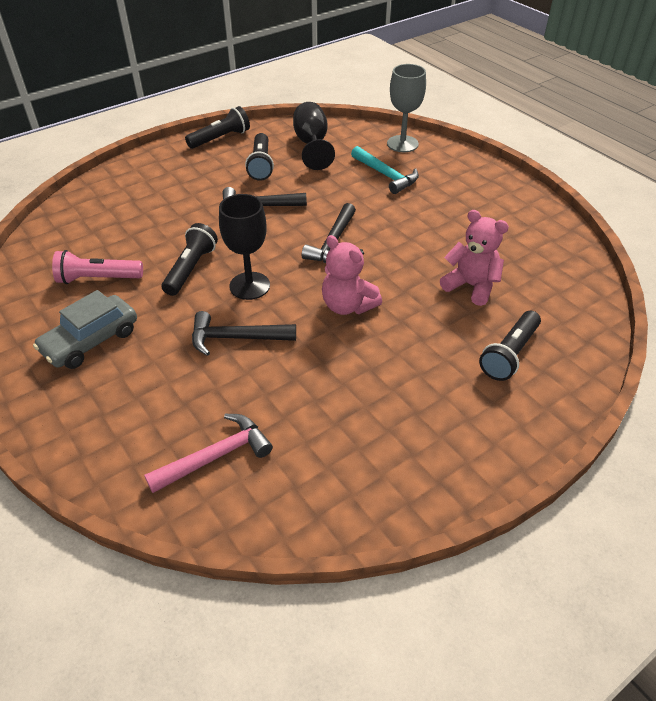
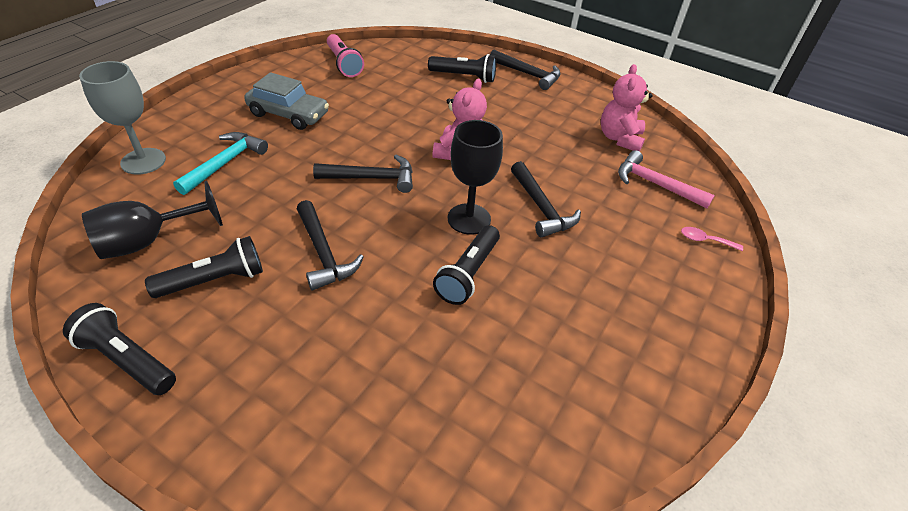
camera: 115 degrees left, 0 degrees up
(91, 341) = (621, 312): grey car -> grey car (288, 114)
(98, 279) = (533, 356): pink flashlight -> pink flashlight (344, 64)
(111, 453) = (705, 240): none -> pink spoon
(191, 269) = (468, 274): black flashlight -> black flashlight turned 60 degrees counterclockwise
(471, 286) = (398, 96): pink teddy bear -> pink teddy bear (619, 138)
(509, 428) = (528, 74): none -> black hammer

